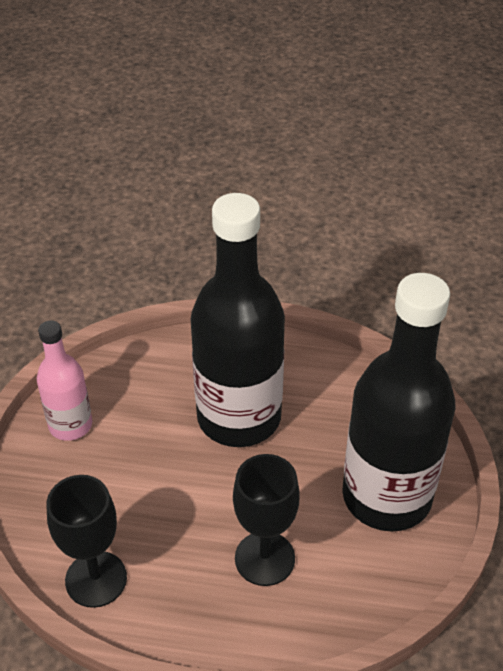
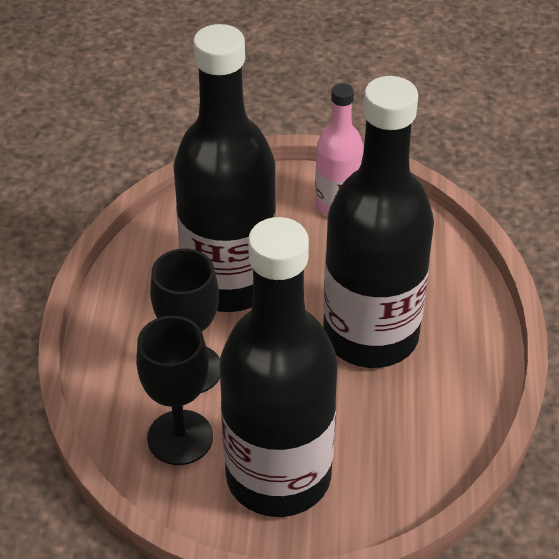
camera: 85 degrees right, 0 degrees up
(96, 579) = (163, 247): black goblet -> black goblet (180, 437)
(157, 521) = (229, 282): none -> black bottle

